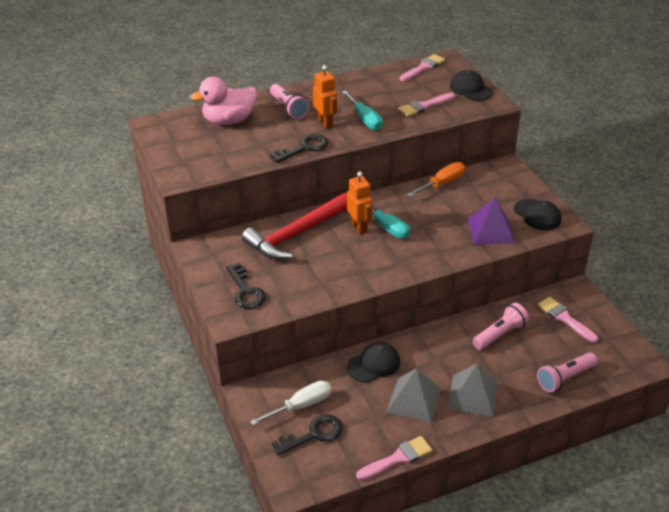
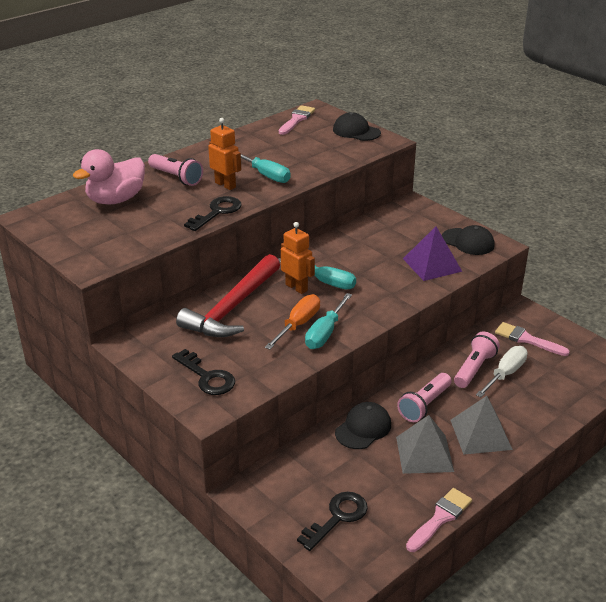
camera: 20 degrees left, 5 degrees down
(301, 406) = (307, 491): white screwdriver -> white screwdriver (505, 374)
(361, 274) = (325, 333): none -> turquoise screwdriver
(424, 106) = (319, 153): pink brush -> none
(442, 183) = (358, 230): orange screwdriver -> orange screwdriver (298, 325)
(564, 378) = (559, 396): pink flashlight -> pink flashlight (424, 405)

